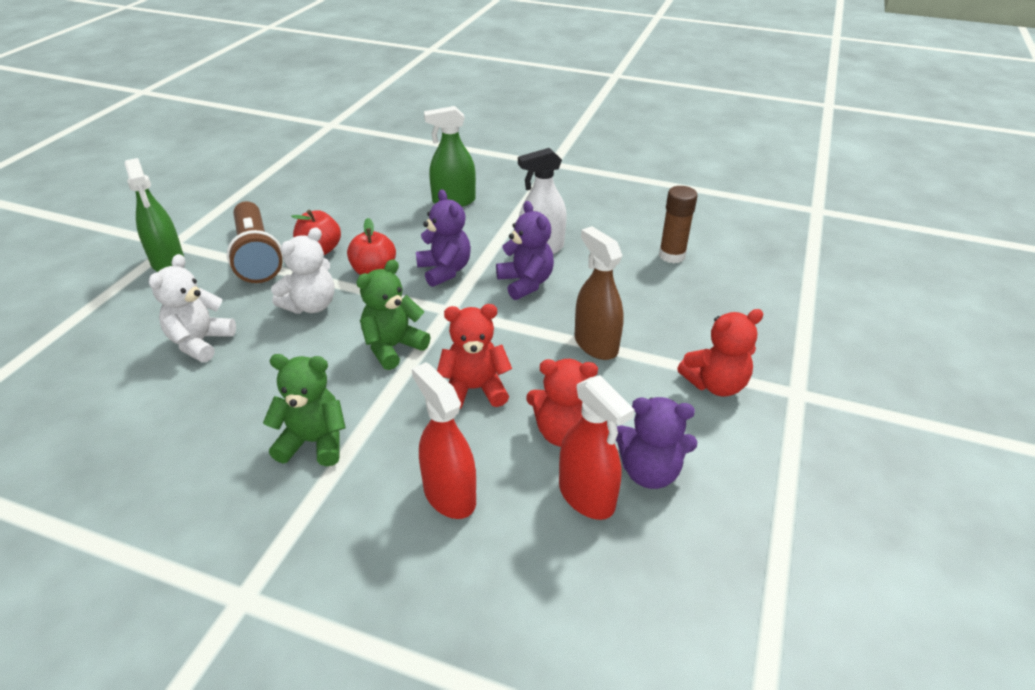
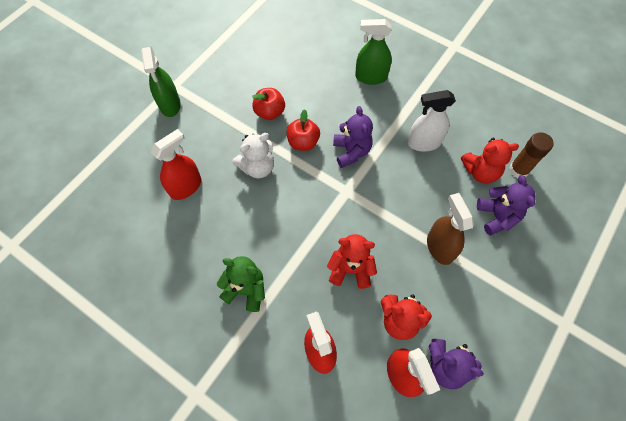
camera: 15 degrees right, 25 degrees up
(200, 342) = (186, 187): white teddy bear -> red spray bottle
(257, 256) = (227, 110): brown flashlight -> none
(393, 347) = (305, 219): green teddy bear -> none
(525, 283) = (405, 176): purple teddy bear -> purple teddy bear (497, 216)
(715, 384) = (511, 303): red teddy bear -> red teddy bear (480, 172)

